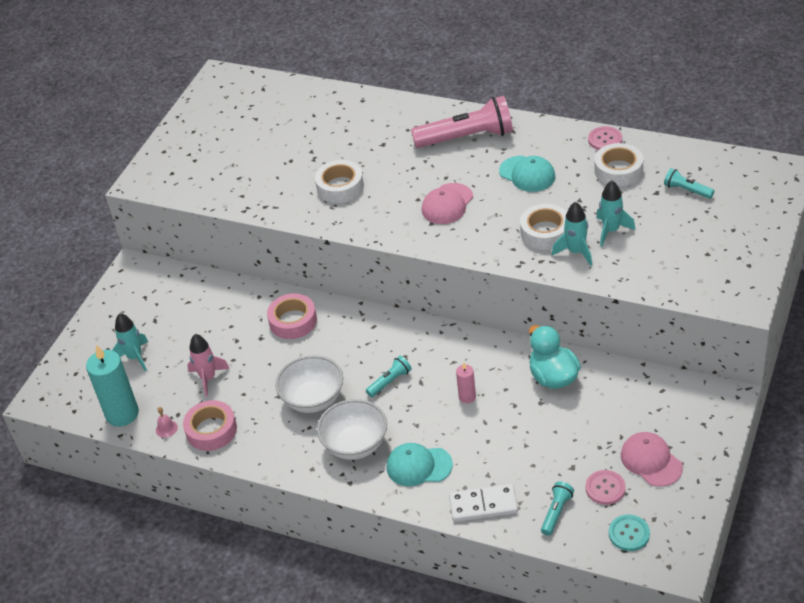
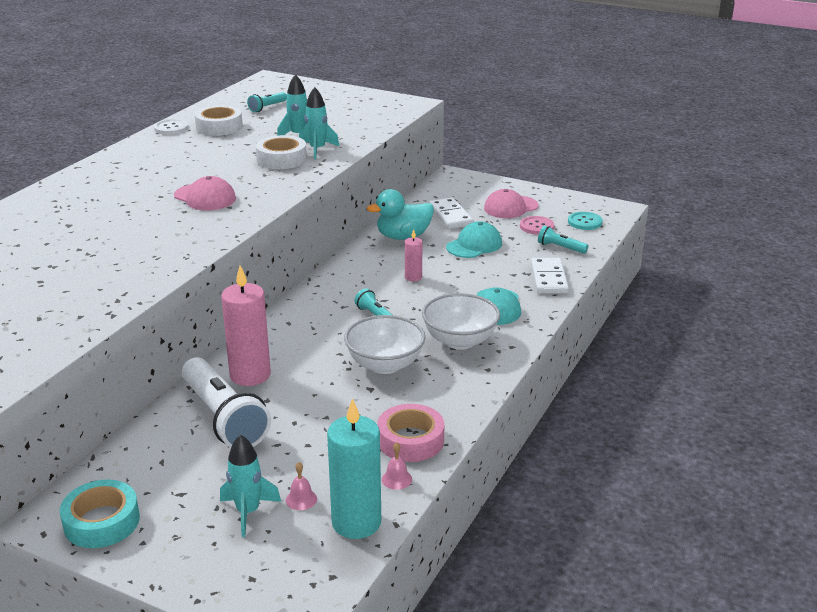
camera: 90 degrees left, 15 degrees down
(129, 292) = (102, 522): none -> turquoise tape
(146, 381) = (301, 499): none -> pink bell
(208, 378) = (319, 443): pink rocket -> none
(237, 320) = (224, 418): none -> white flashlight
(293, 321) = (250, 375): pink tape -> pink candle
(340, 187) = (123, 251): white tape -> none
(467, 137) = (104, 182): pink flashlight -> none
(527, 174) = (191, 160): turquoise cap -> turquoise cap (474, 245)
(605, 140) = (171, 128): pink button -> white button
(613, 409) = (450, 216): none -> white domino

